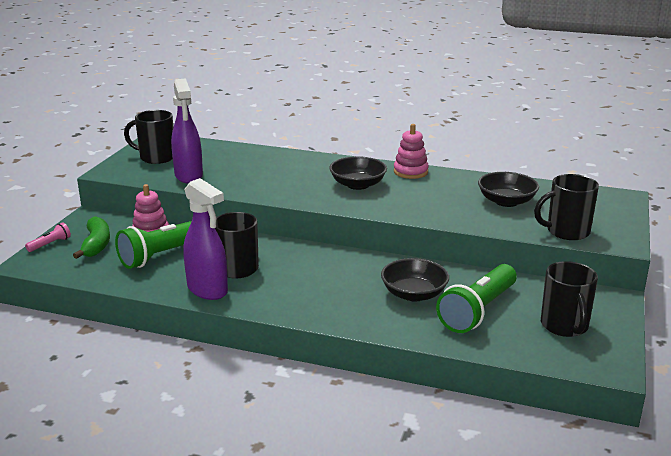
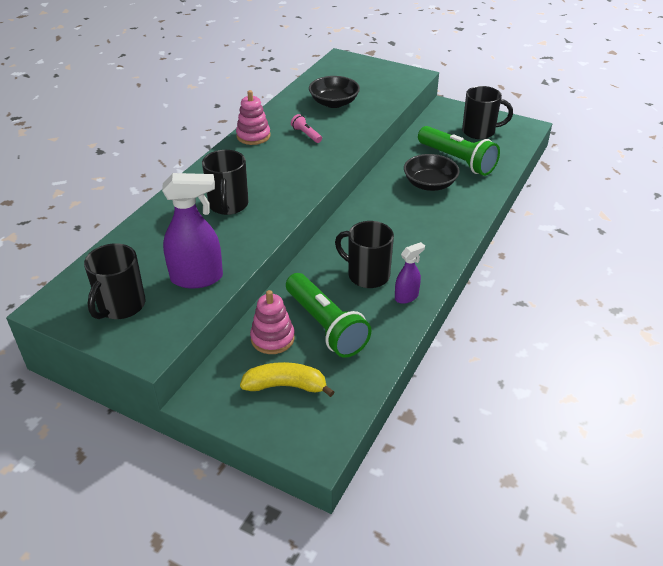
camera: 80 degrees left, 15 degrees up
(50, 244) = (271, 432): pink flashlight -> pink flashlight (306, 134)
(96, 245) = (286, 386): green banana -> yellow banana
(207, 290) = (406, 297): purple spray bottle -> purple spray bottle, size x0.55
(358, 185) = (271, 167): black bowl -> none
(566, 232) = (393, 90): black mug -> black mug (228, 205)

